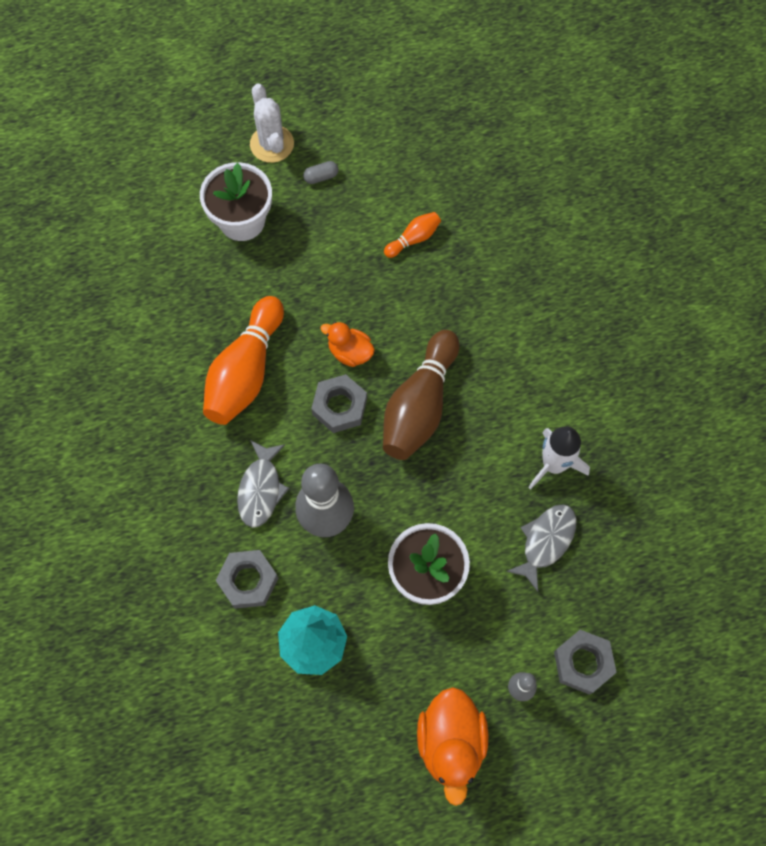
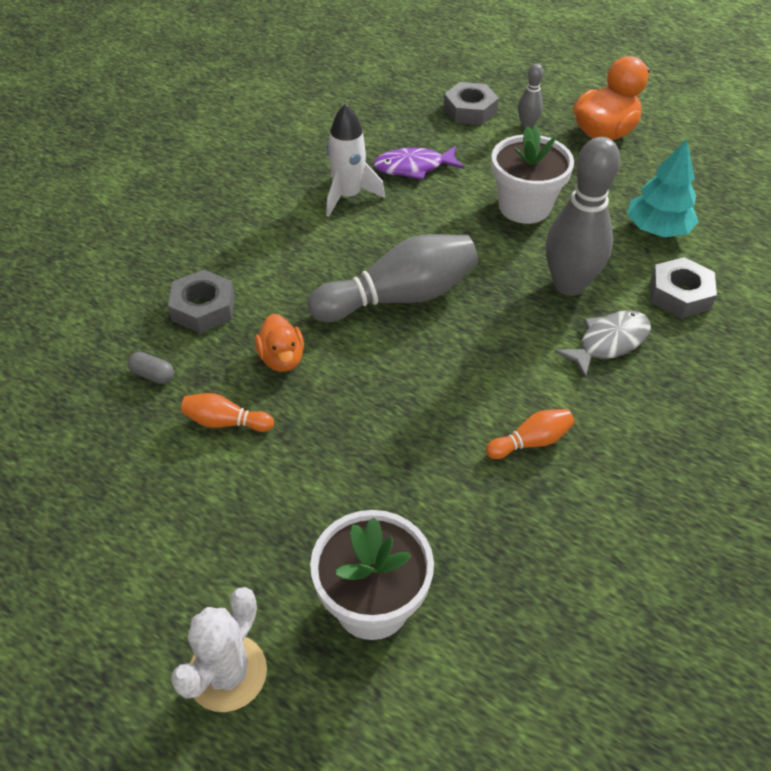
camera: 135 degrees left, 20 degrees down
(246, 371) = (530, 442): orange bowling pin -> orange bowling pin, size x0.47
(321, 177) = (226, 572): grey capsule -> grey capsule (153, 375)
(339, 406) = (469, 347): grey nut -> grey nut (203, 308)
(350, 352) = (410, 379): orange duck -> orange duck (282, 359)
(420, 405) = (399, 297): brown bowling pin -> grey bowling pin
(545, 541) = (413, 167): grey fish -> purple fish

